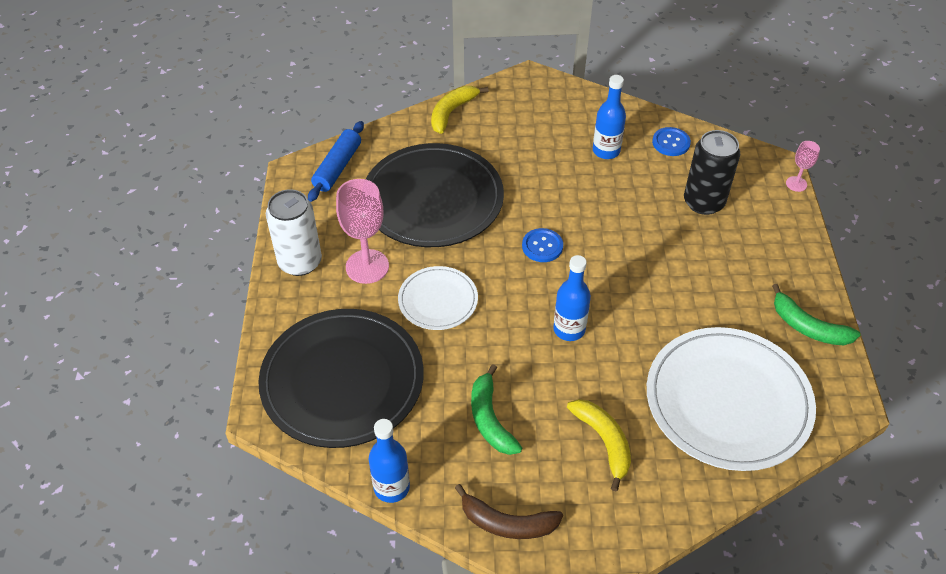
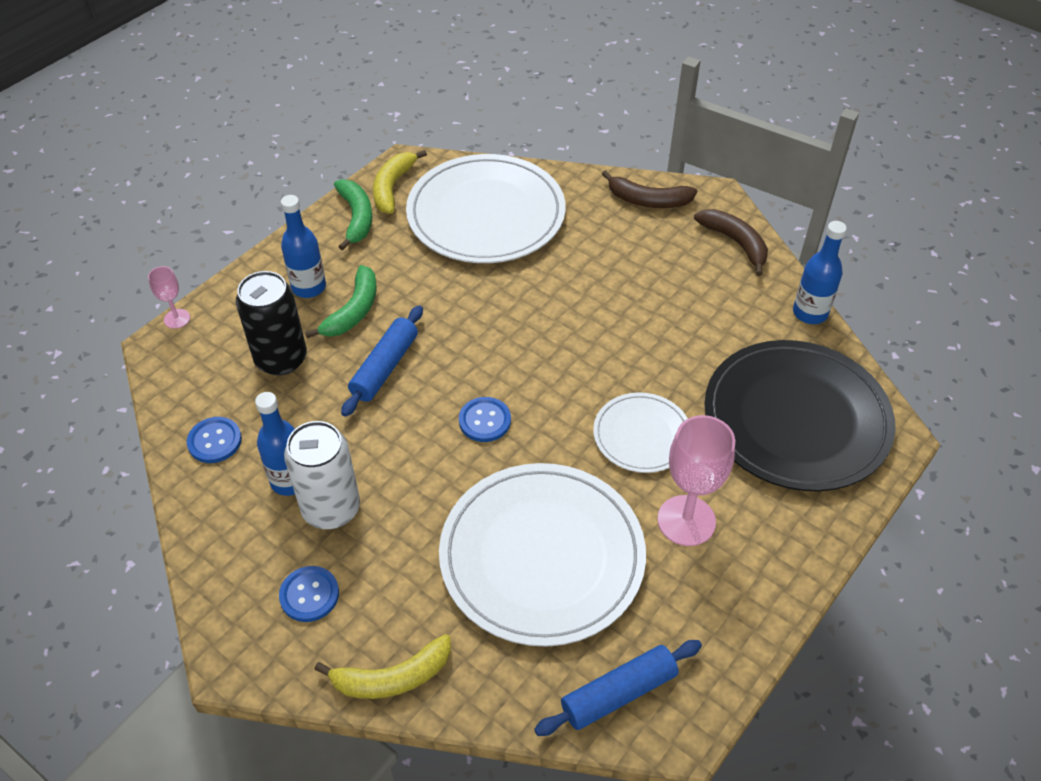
camera: 140 degrees left, 0 degrees up
(300, 262) = (760, 578): white can -> white can (331, 509)
(433, 199) = (542, 556): black plate -> white plate
(490, 419) = (686, 310): green banana -> green banana (353, 311)
(529, 116) = (309, 595): none -> blue button
(569, 329) = (546, 333): blue bottle -> blue bottle (309, 287)
(604, 442) = (610, 245): yellow banana -> yellow banana (392, 187)
(622, 518) = (648, 200): none -> brown banana
(639, 237) = (385, 367): none -> blue rolling pin

